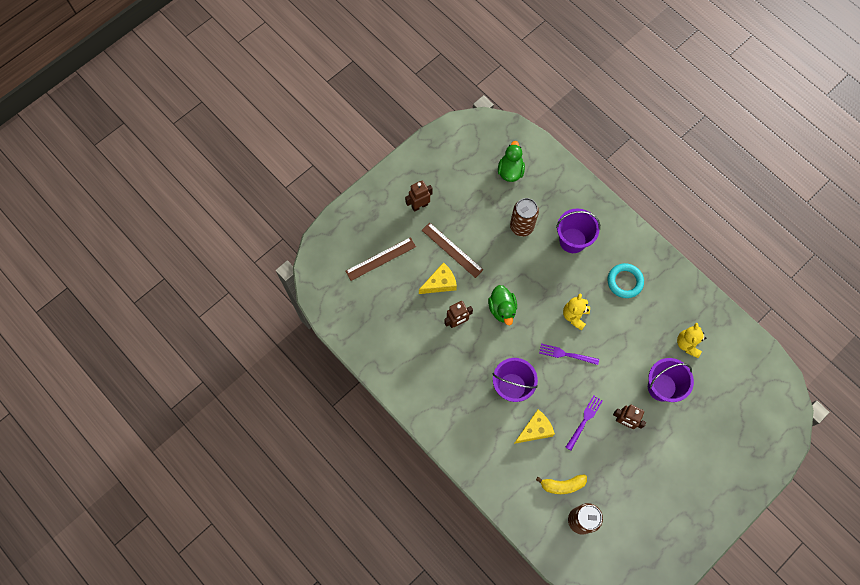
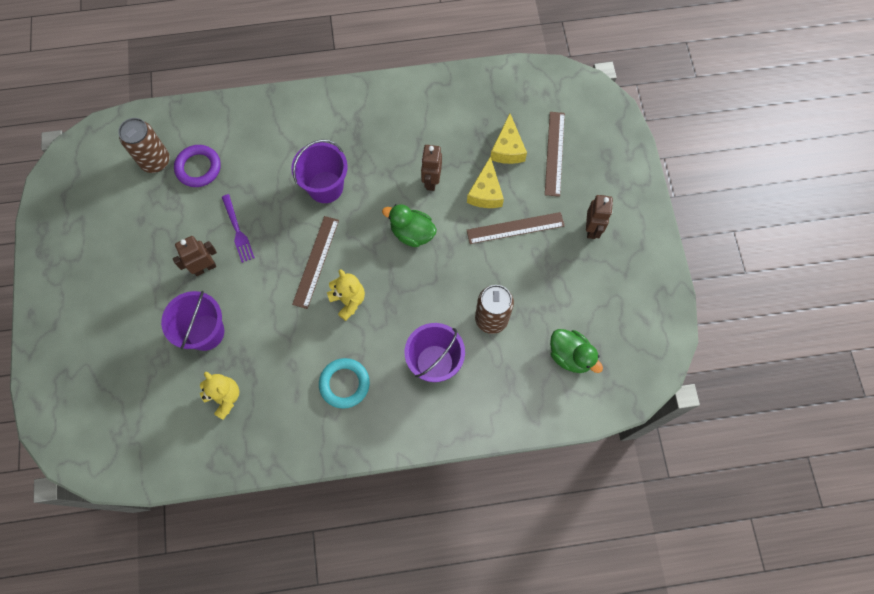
camera: 125 degrees right, 0 degrees up
(535, 430) = (267, 179): yellow cheese -> yellow cheese (507, 148)
(562, 485) = (198, 168): yellow banana -> purple ring
(566, 354) = (316, 261): purple fork -> brown ruler

